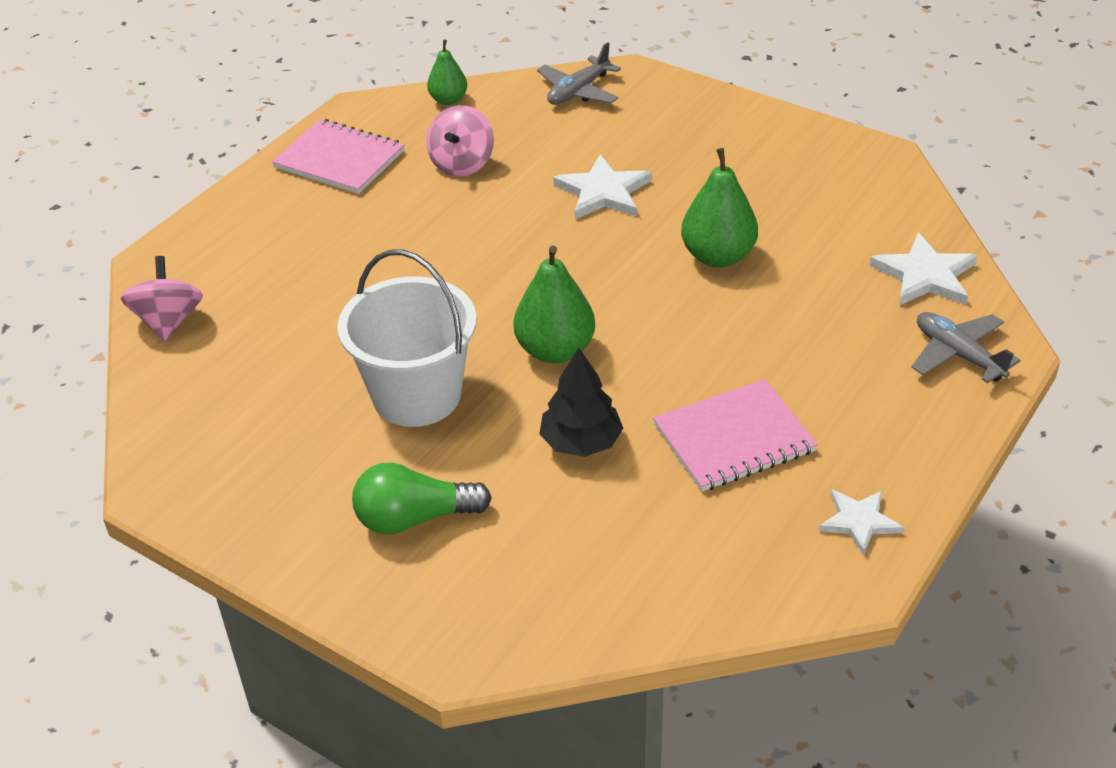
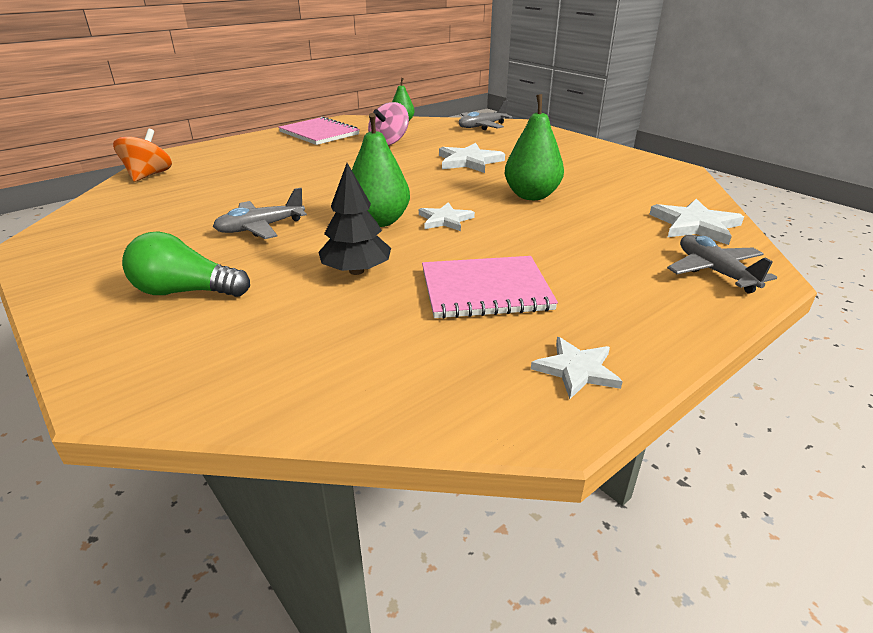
camera: 15 degrees right, 10 degrees down
(168, 321) = (149, 175): pink spinning top -> orange spinning top
(417, 395) = (260, 228): white bucket -> grey plane
(634, 329) = (445, 220): none -> white star

